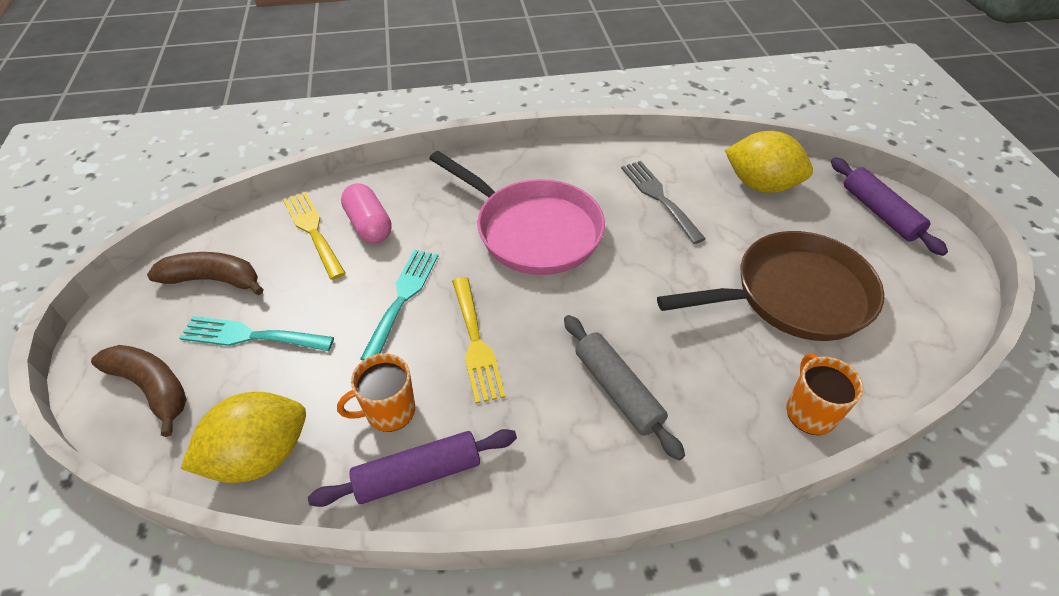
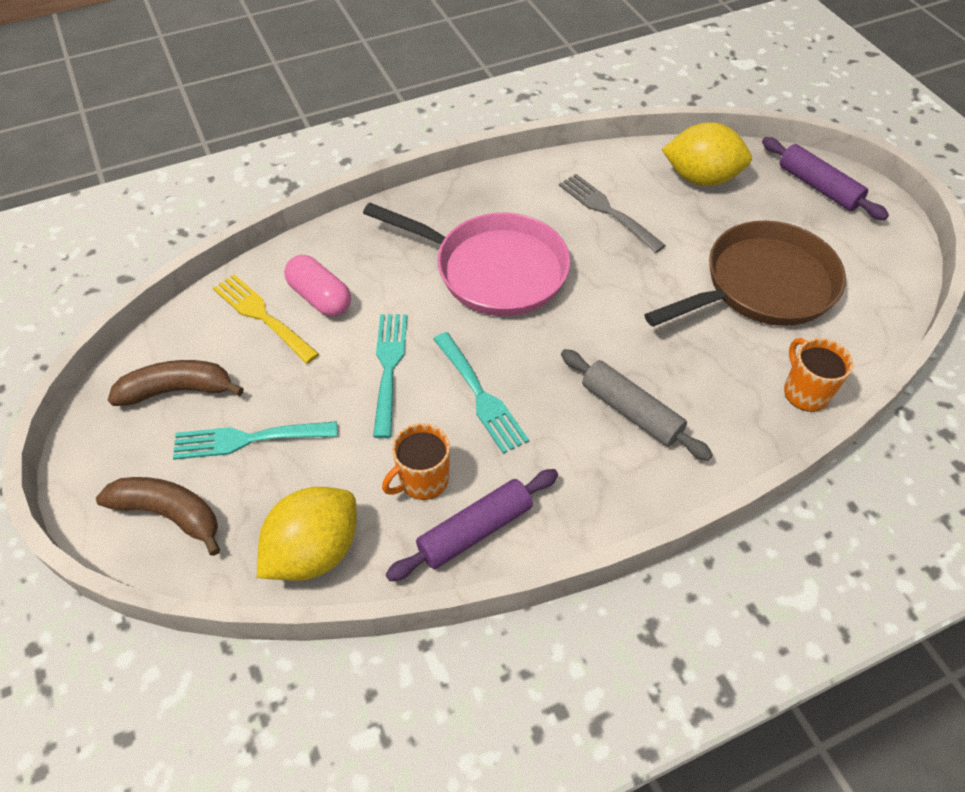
camera: 15 degrees left, 5 degrees up
(476, 343) = (480, 396): yellow fork -> turquoise fork

